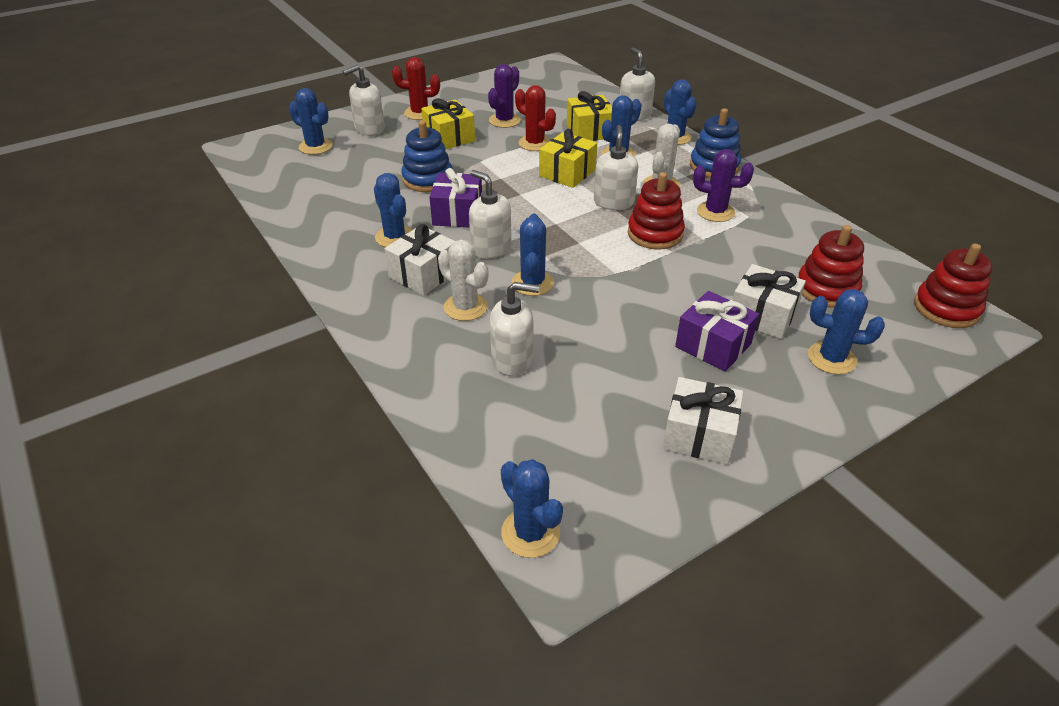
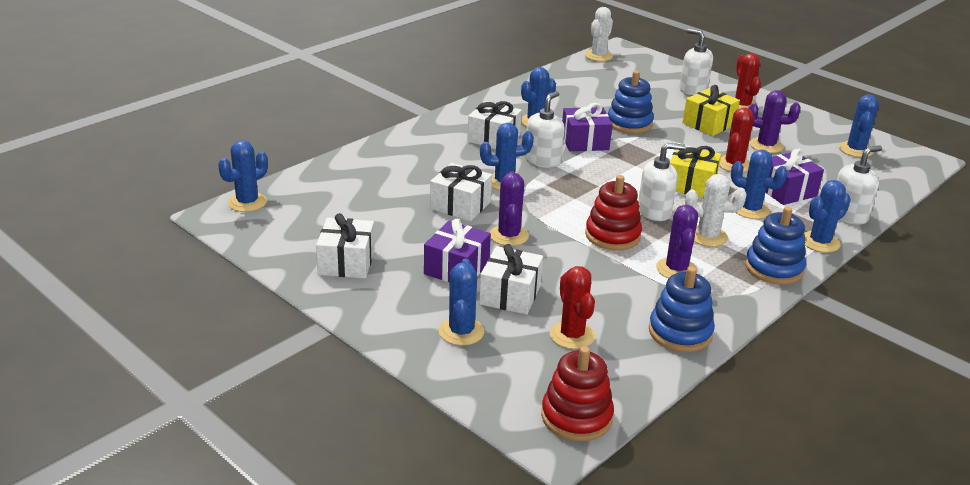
camera: 75 degrees right, 10 degrees down
(315, 146) = (645, 74): blue cactus -> blue cactus (855, 150)
(465, 307) = (461, 158): white cactus -> white cactus (598, 56)
(512, 359) = (407, 182): white soap dispenser -> none
(578, 323) = (460, 205): none -> white gift
(589, 131) = (786, 191): yellow gift -> purple gift
(649, 298) = (509, 235): none -> purple cactus
(813, 231) = (680, 332): none -> blue stacking toy
(826, 289) = (572, 335): red stacking toy -> red cactus

